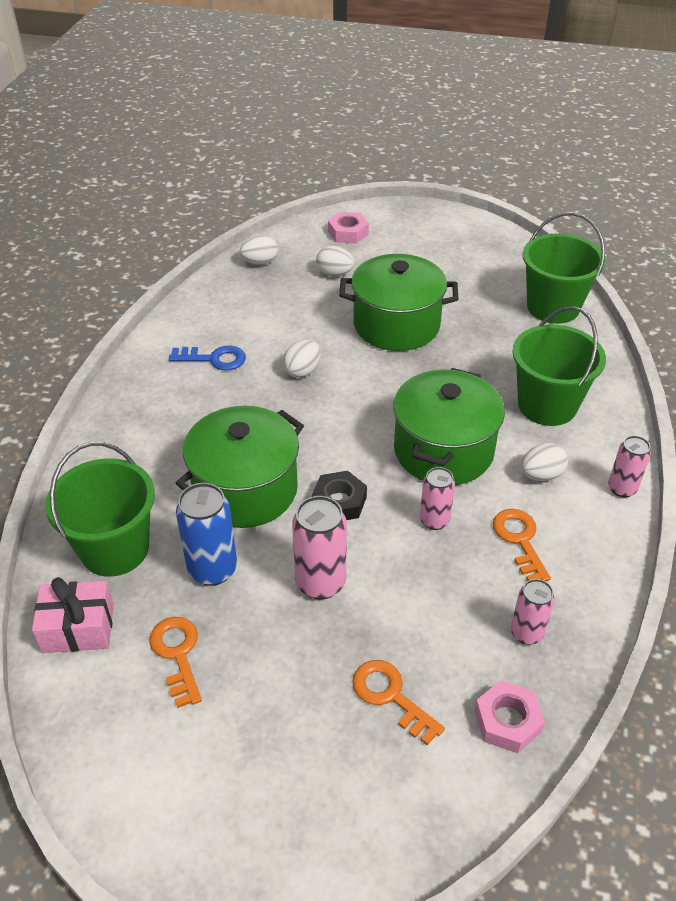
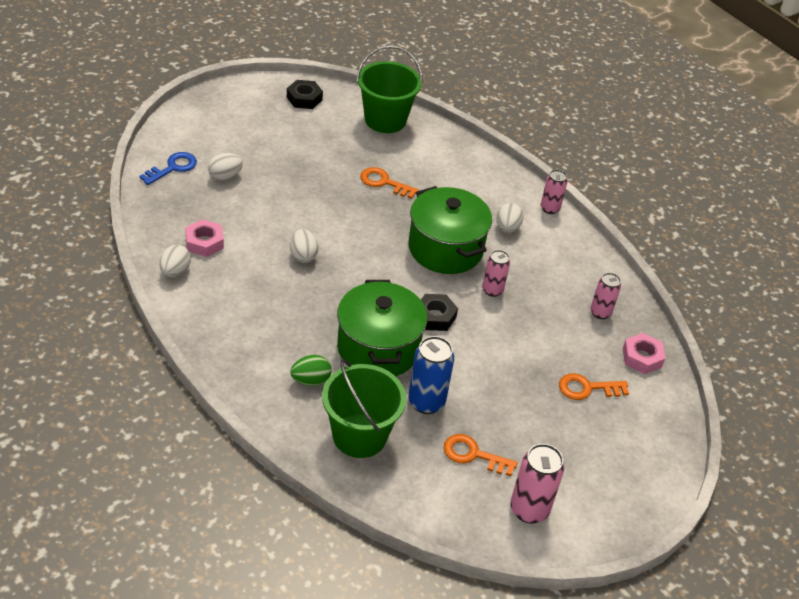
camera: 55 degrees left, 0 degrees up
(78, 628) = (406, 488): pink gift -> none
(151, 472) = (310, 380): none -> green egg
(214, 359) = (237, 286): blue key -> blue key (172, 168)
(260, 262) = (161, 199): white egg -> white egg (175, 271)
(320, 583) = (486, 364): pink can -> pink can (529, 509)
(348, 233) = (189, 140): pink nut -> pink nut (204, 242)
(396, 325) = (314, 188): green pot -> none
(497, 251) = (304, 98): none -> black nut
(520, 540) = (542, 270): orange key -> orange key (384, 182)
(547, 405) = (460, 185): green bucket -> none

